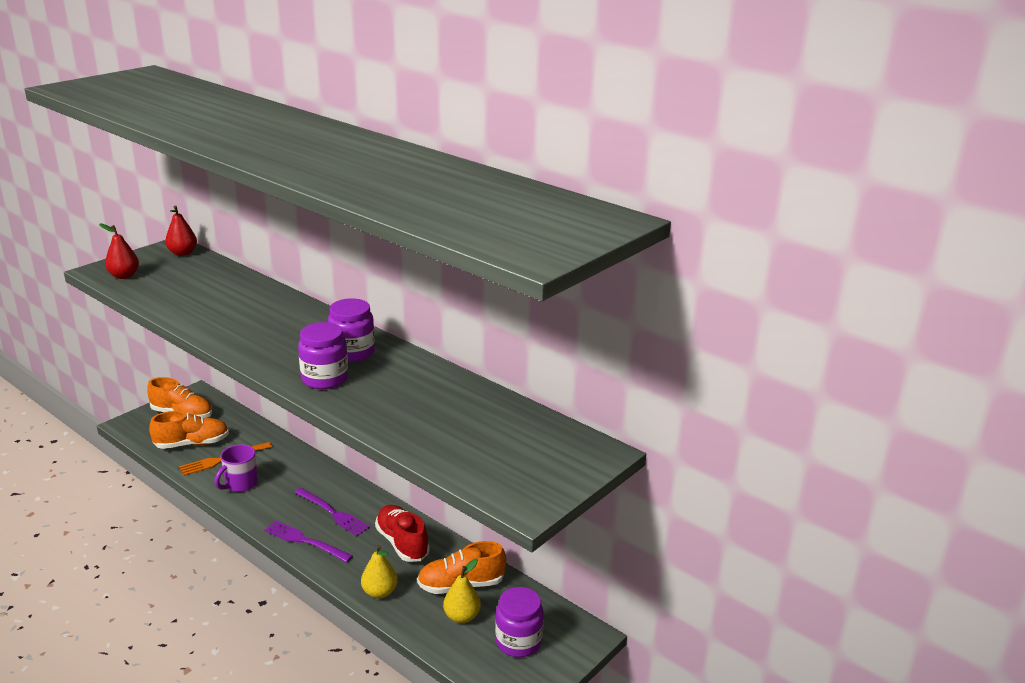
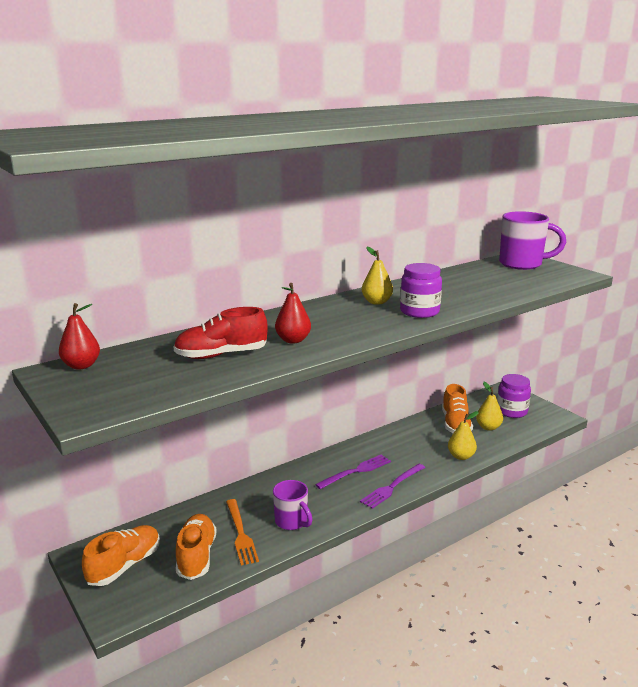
camera: 75 degrees left, 5 degrees down
(124, 276) = (121, 397): red pear -> red pear (293, 340)
(352, 352) = (376, 302): purple jar -> yellow pear
(402, 543) = (404, 442): red shoe -> red shoe (221, 355)
(556, 452) = (522, 264): none -> purple mug

